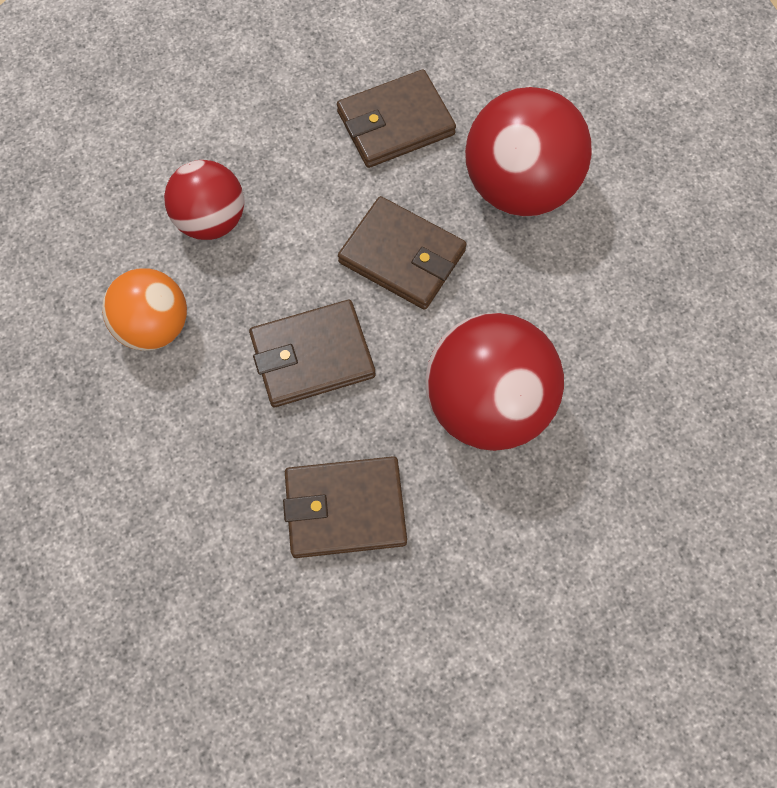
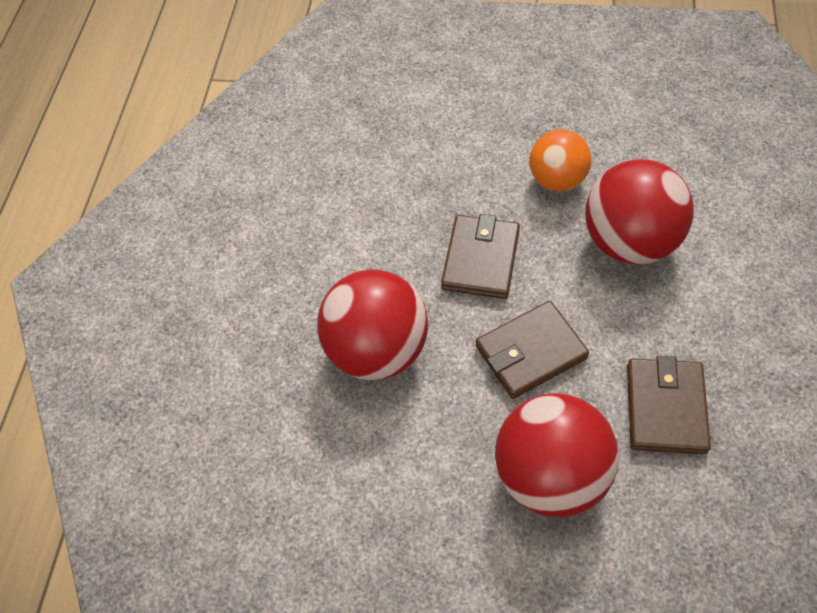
camera: 125 degrees right, 10 degrees down
(211, 220) = (629, 241): red ball -> red ball, size x1.58
(345, 508) = (362, 234): brown wallet -> none

